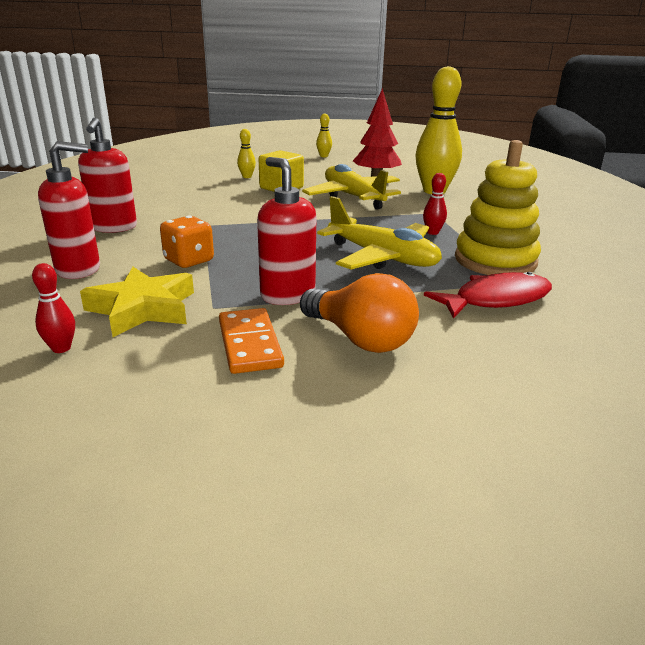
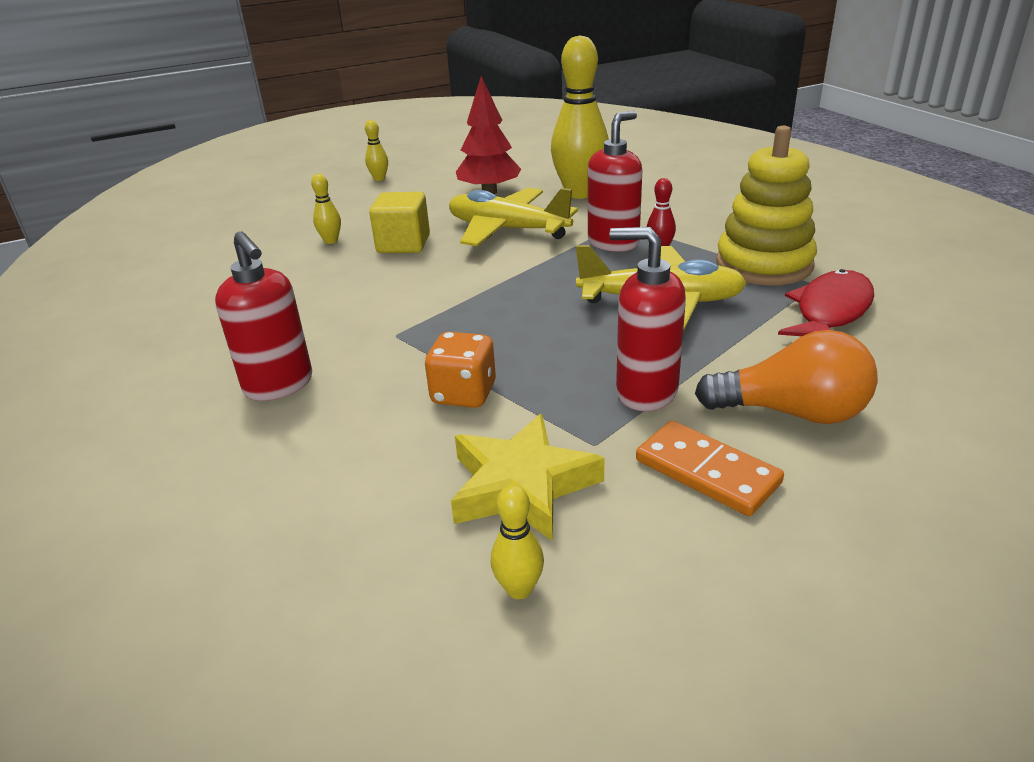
camera: 30 degrees left, 5 degrees up
(61, 348) = (519, 589): red bowling pin -> yellow bowling pin
(79, 269) = (343, 469): red soap dispenser -> red soap dispenser (613, 243)

